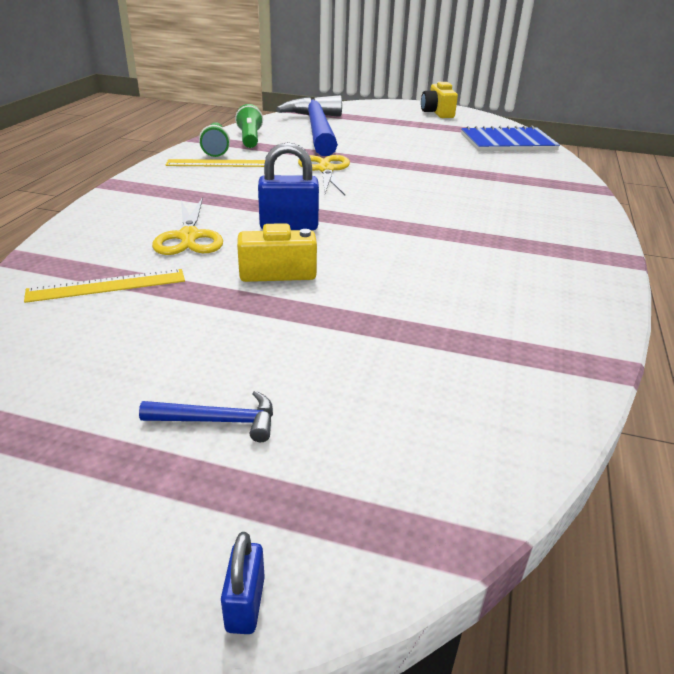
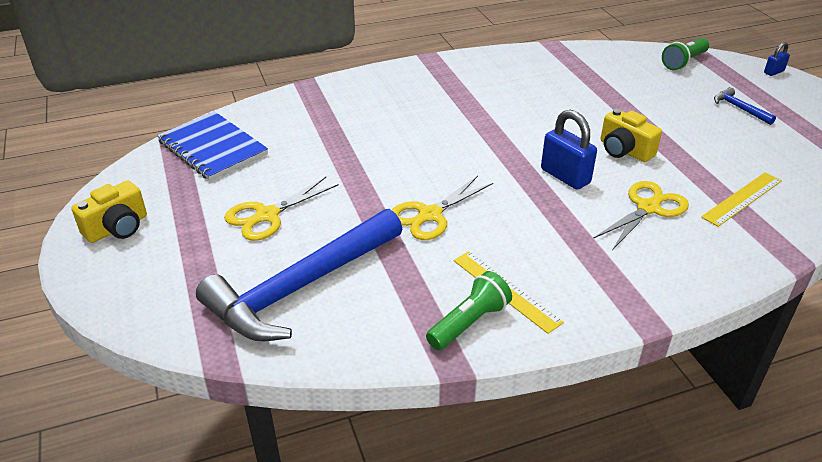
camera: 125 degrees left, 5 degrees up
(107, 285) = (742, 199): yellow ruler -> yellow ruler turned 75 degrees counterclockwise
(250, 139) = (401, 320): green flashlight -> green flashlight (684, 62)
(398, 137) = (267, 215): none -> yellow scissors

